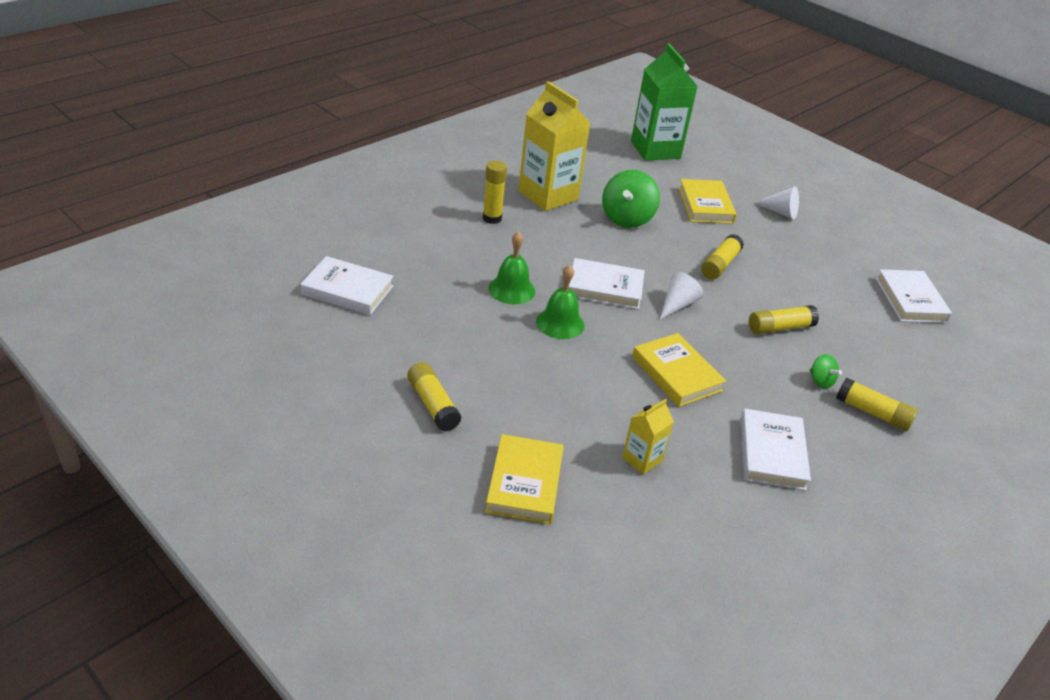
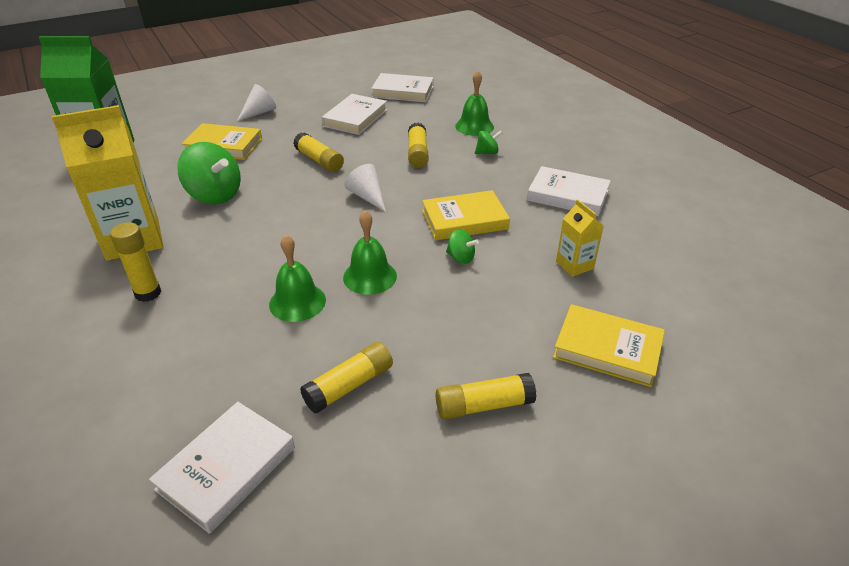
camera: 70 degrees left, 0 degrees up
(605, 288) = (324, 234): white book -> white book (355, 118)
(613, 376) = (460, 258): none -> green spinning top
(872, 413) = (525, 141): yellow glue stick -> yellow glue stick (349, 385)
(874, 366) = (474, 126): none -> green bell

